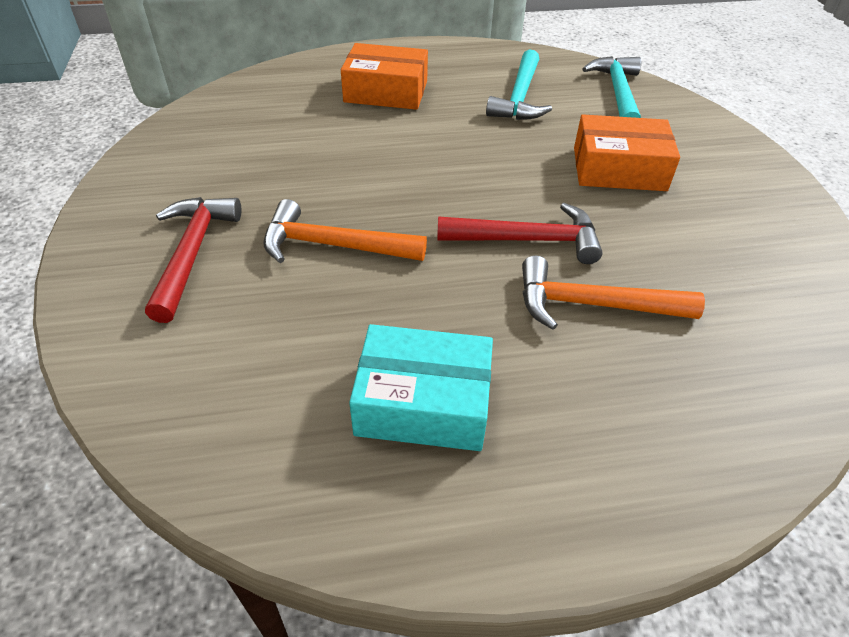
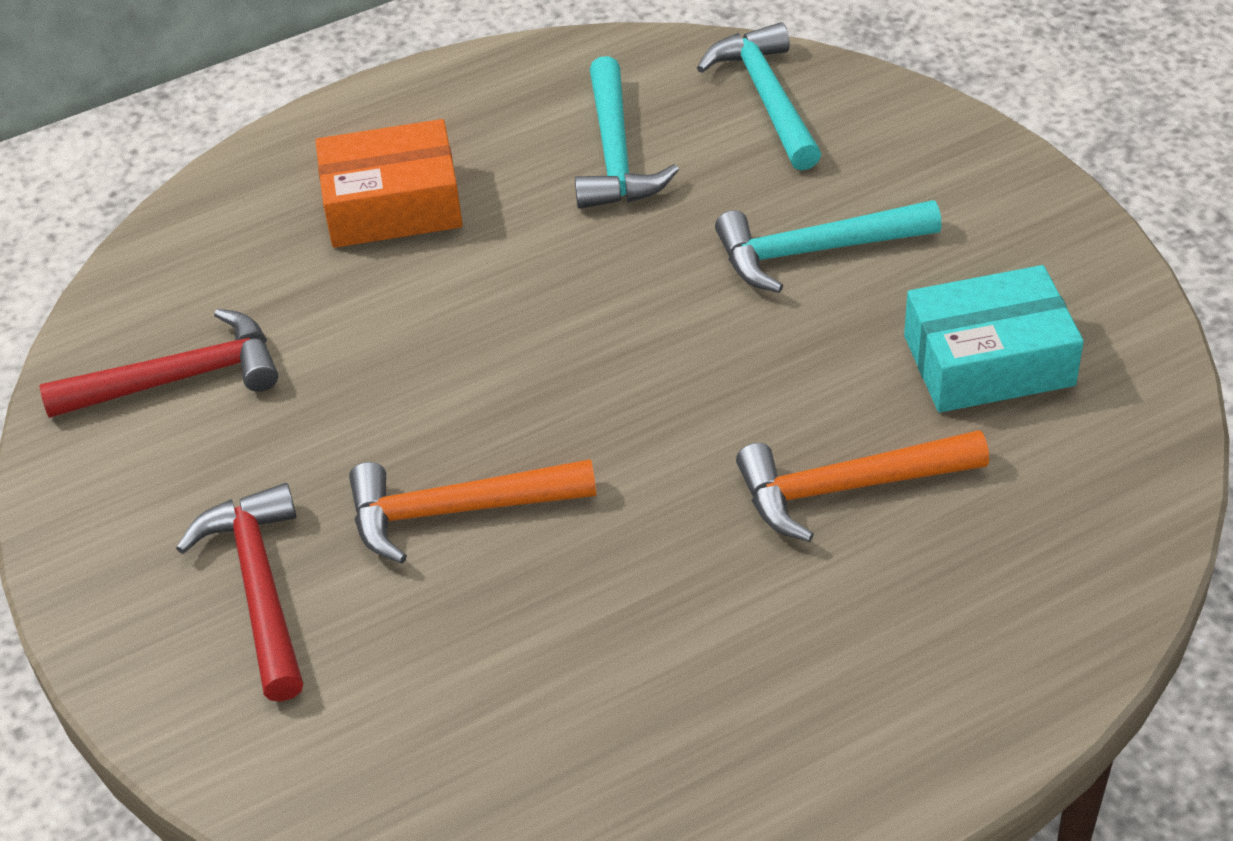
camera: 15 degrees left, 0 degrees up
(423, 403) = (685, 690): turquoise box -> turquoise box (988, 361)
(528, 240) = (726, 415): red hammer -> red hammer (179, 378)
(619, 169) = (814, 251): orange box -> turquoise hammer

